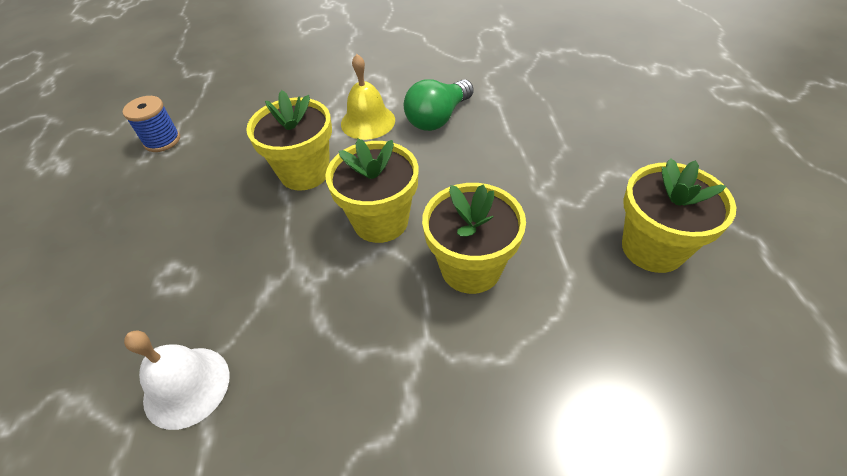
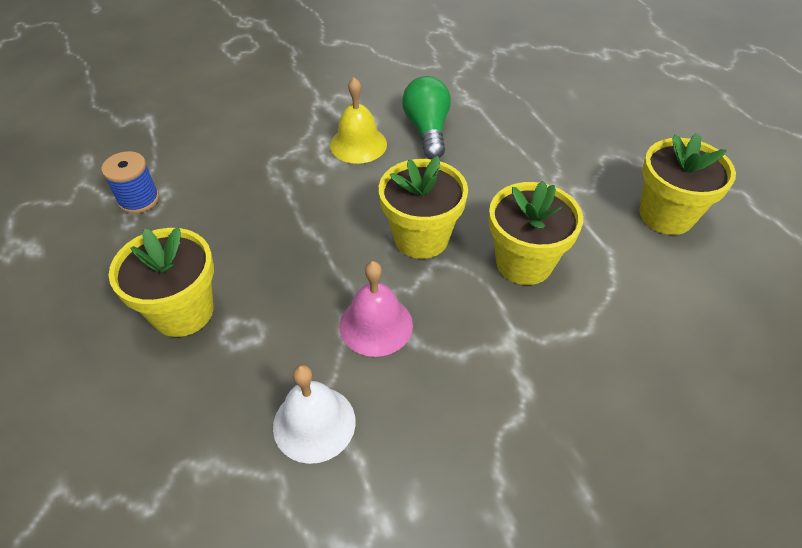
camera: 20 degrees left, 0 degrees up
(294, 299) = (376, 325): none -> pink bell
(305, 172) = (320, 206): yellow flower pot -> yellow flower pot (183, 311)
(438, 118) = (427, 130): green light bulb -> green light bulb turned 150 degrees clockwise

